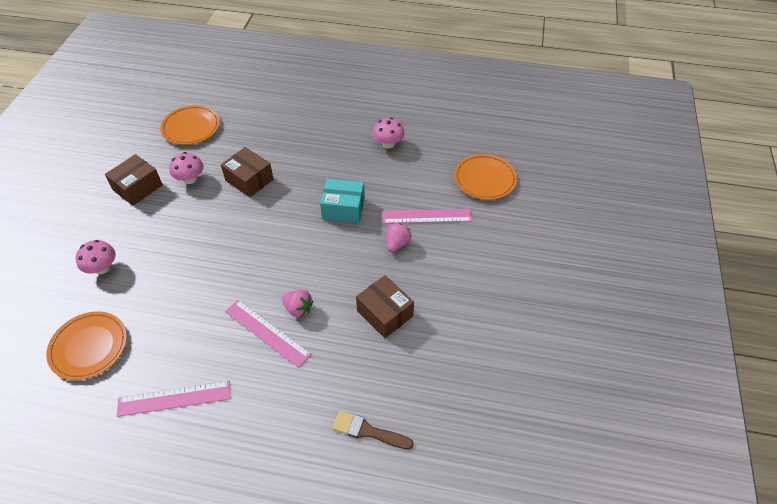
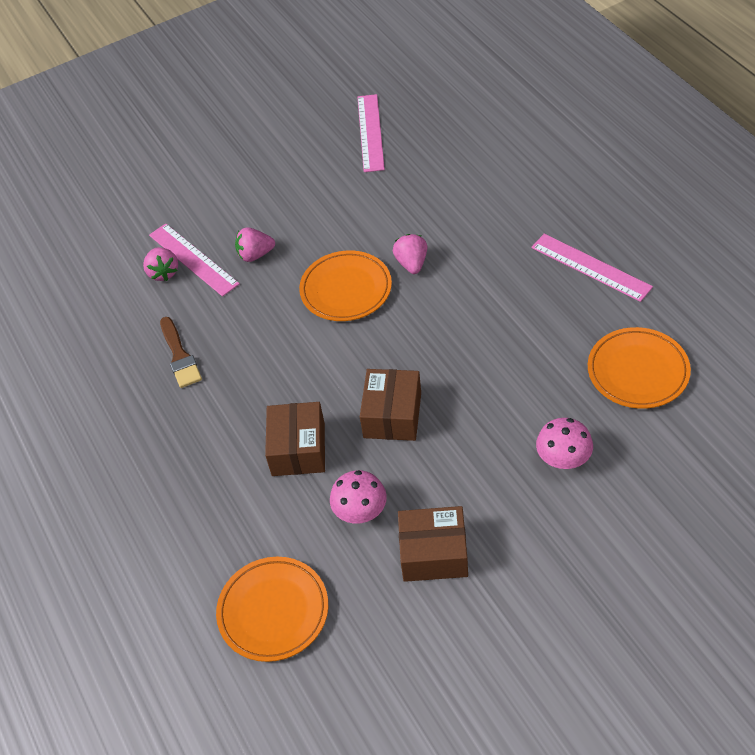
camera: 125 degrees left, 0 degrees up
(267, 332) = (460, 263): pink ruler -> pink ruler (370, 132)
(343, 208) = (251, 329): turquoise box -> none
(368, 431) = (462, 143): brown brush -> brown brush (180, 356)
(385, 313) = (346, 207): brown box -> brown box (392, 415)
(388, 144) = (103, 369): pink mushroom -> none
(431, 199) = (163, 272): none -> pink strawberry
(484, 179) = (89, 252): orange plate -> orange plate (346, 289)

